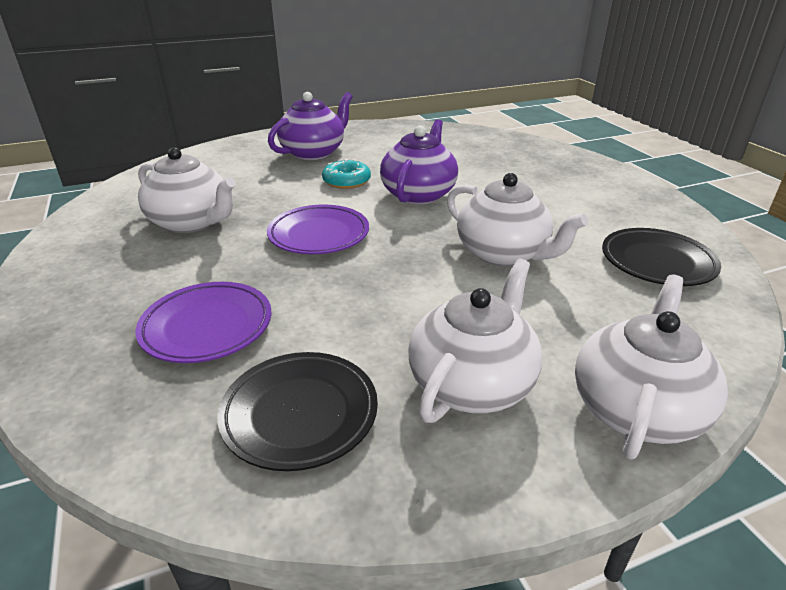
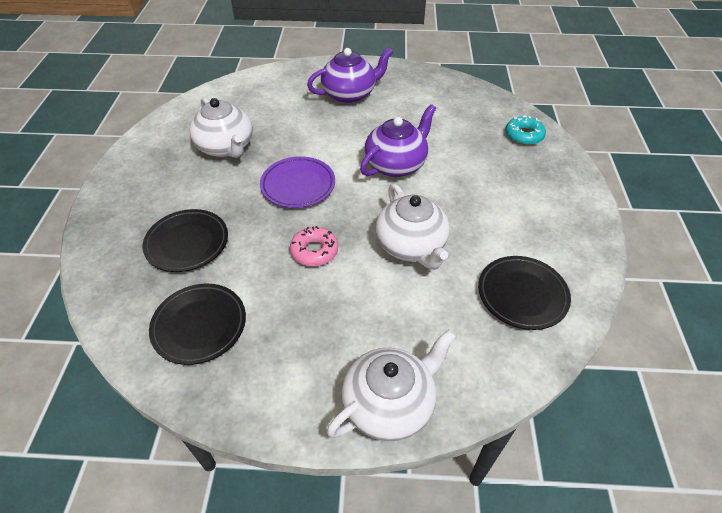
camera: 25 degrees right, 15 degrees up
(207, 327) = (187, 243): purple plate -> black plate
(346, 181) = (353, 134): turquoise donut -> turquoise donut (524, 135)
(394, 287) = (314, 251): none -> pink donut
(472, 383) = (306, 344): white teapot -> none

